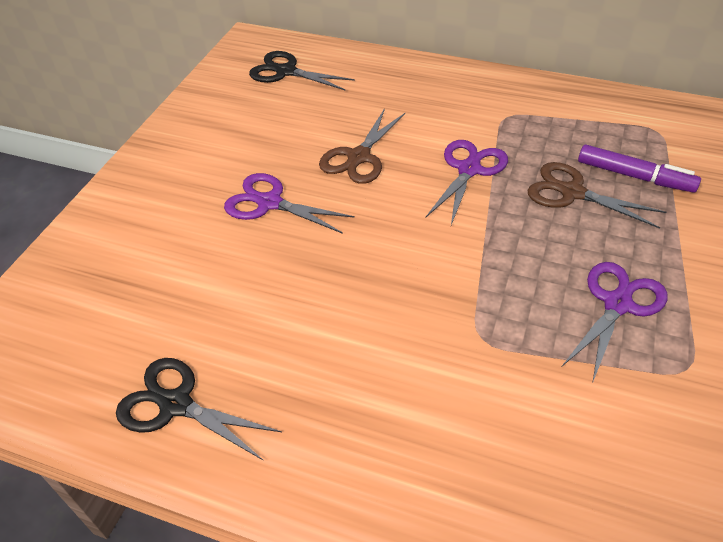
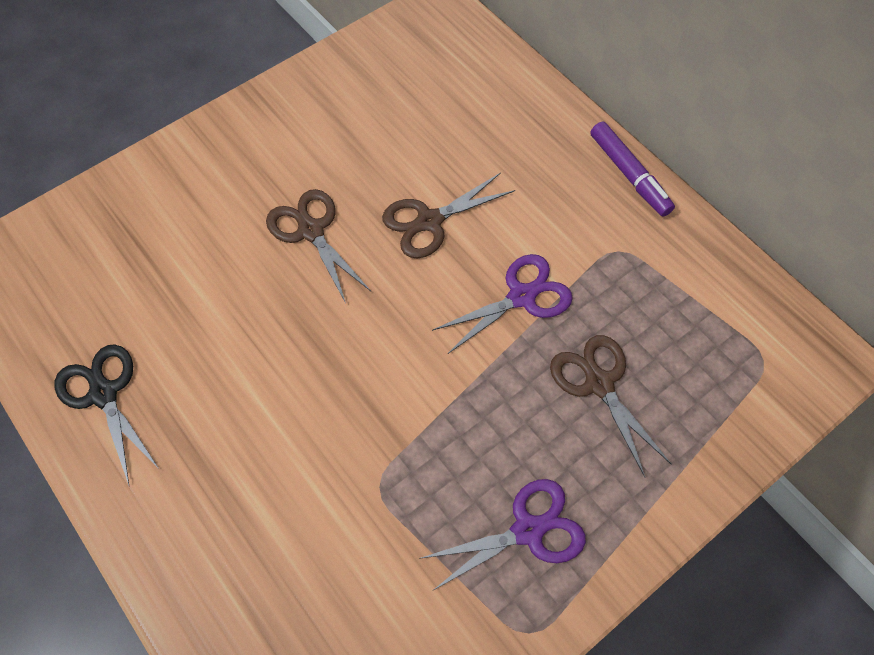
camera: 30 degrees right, 15 degrees up
(269, 203) = (311, 230): purple scissors -> brown scissors
(285, 72) = (442, 70): black scissors -> none
(634, 176) = (681, 401): purple marker -> purple marker (629, 174)

